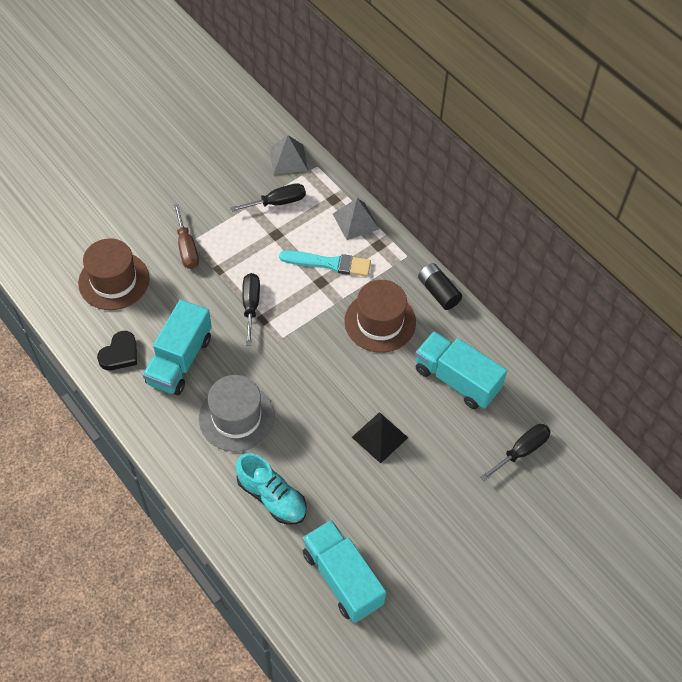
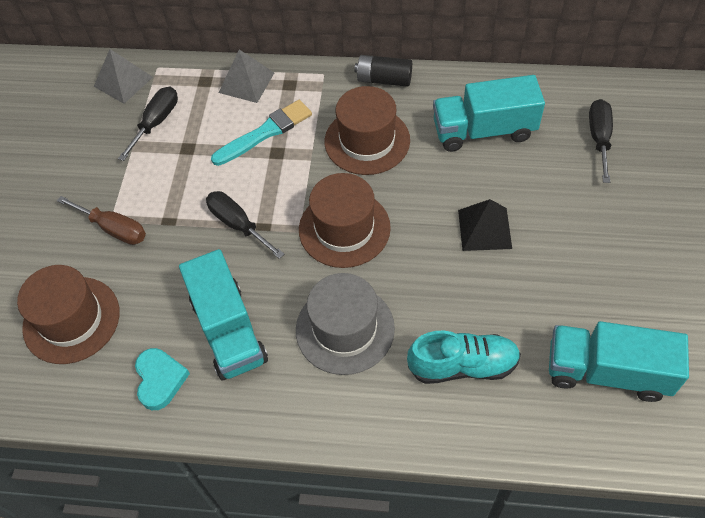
camera: 40 degrees left, 0 degrees up
(120, 354) = (160, 380): black heart -> turquoise heart
(303, 362) = (344, 228): none -> brown hat

